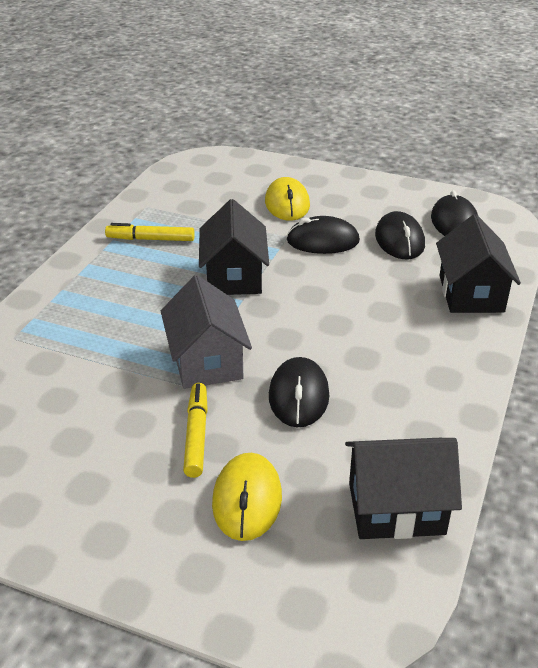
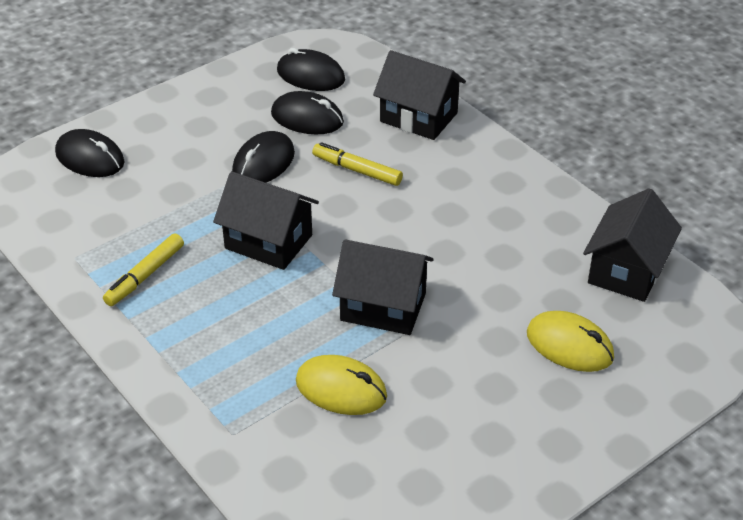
camera: 60 degrees left, 5 degrees up
(196, 435) = (475, 348): yellow marker -> yellow marker (357, 170)
(207, 361) = (383, 307): grey house -> black house
(287, 204) = (175, 158): yellow mouse -> yellow mouse (341, 389)
(298, 396) = (471, 269): black mouse -> black mouse (90, 158)

